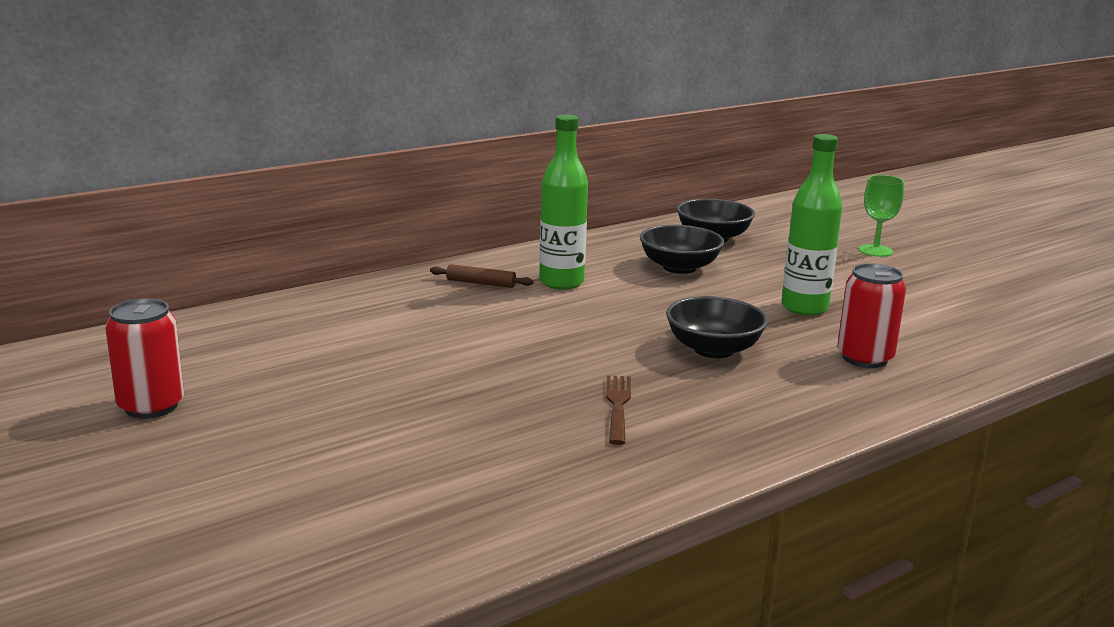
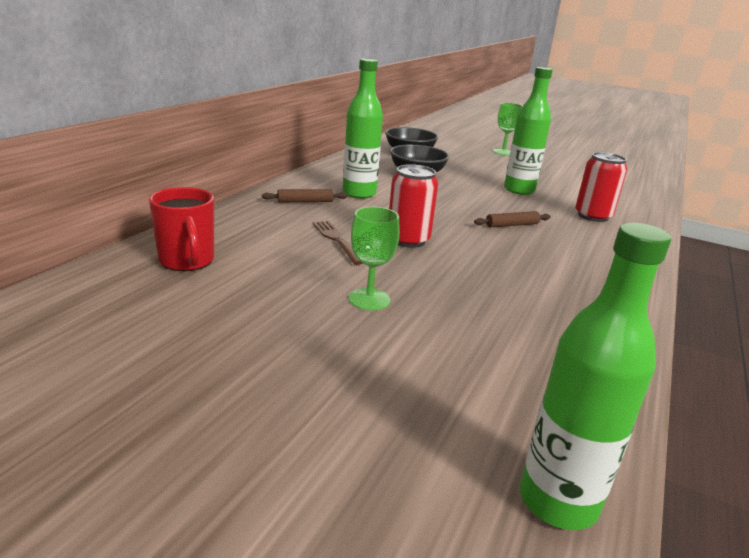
camera: 30 degrees left, 5 degrees up
(151, 406) = (146, 369): red can -> red can (408, 240)
(281, 326) = (187, 261): none -> red mug
(352, 581) = (558, 501): none -> green bottle
(412, 394) = (369, 299): none -> green goblet
(617, 406) = (516, 277): brown fork -> brown fork (336, 240)
(713, 350) = (512, 225): black bowl -> brown rolling pin

